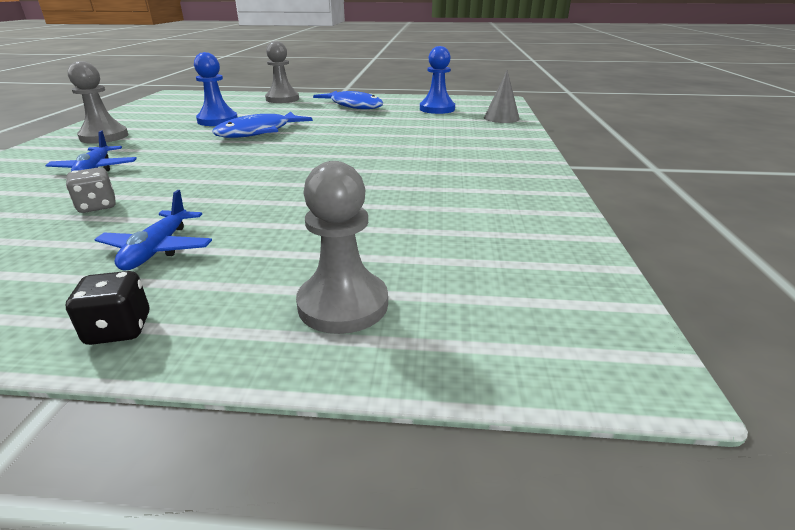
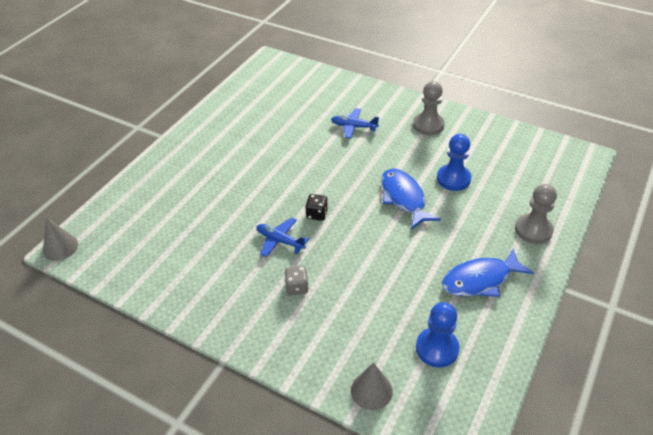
camera: 115 degrees right, 15 degrees up
(97, 206) = (293, 132): grey dice -> grey dice (297, 287)
(119, 329) = (179, 143): black dice -> black dice (317, 214)
(158, 249) = (230, 150): blue plane -> blue plane (280, 241)
(343, 304) = (149, 193): grey pawn -> none
(625, 370) = (60, 247): none -> grey cone

